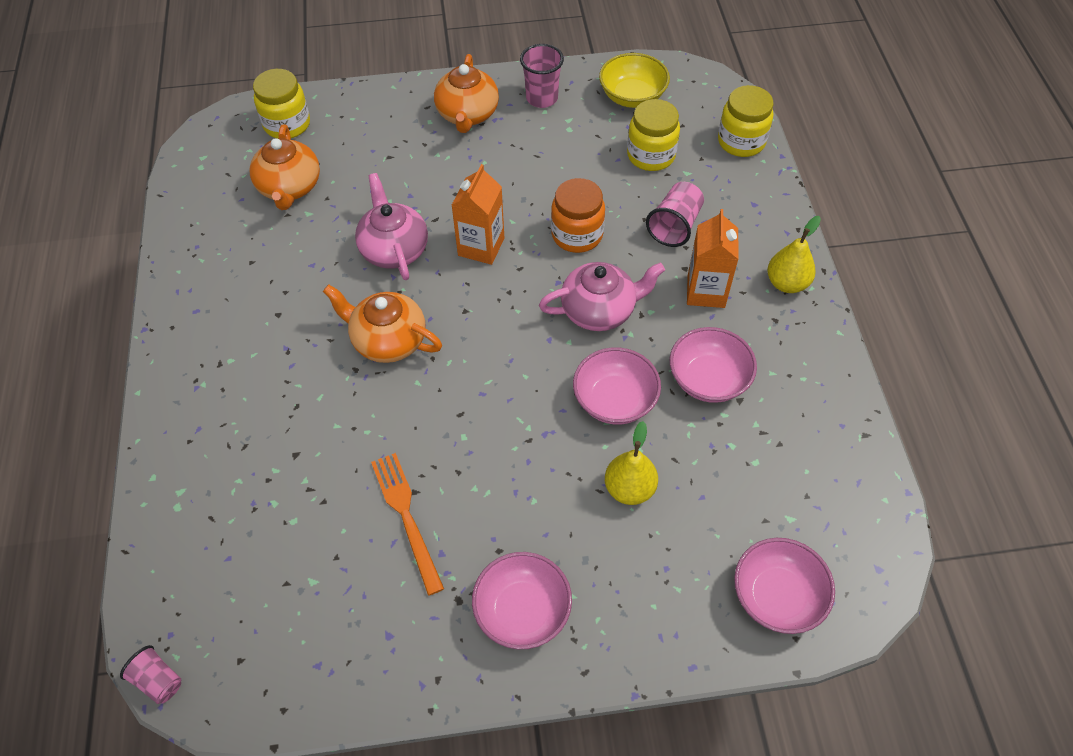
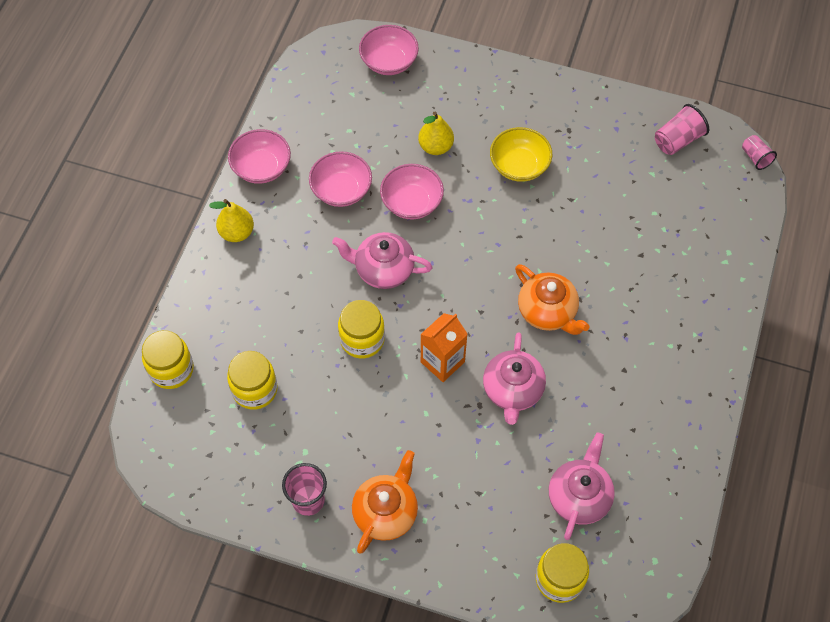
camera: 155 degrees left, 5 degrees up
(290, 187) = (579, 496): orange teapot -> pink teapot
(407, 517) = (581, 186): orange fork -> none
(522, 610) = (534, 110): pink bowl -> pink bowl (261, 167)
(577, 235) = (362, 339): orange jar -> yellow jar
(632, 96) = (226, 463): yellow bowl -> yellow bowl (519, 165)
(675, 226) = (282, 314): pink cup -> pink cup (677, 140)
(706, 291) = (298, 251): orange carton -> none

